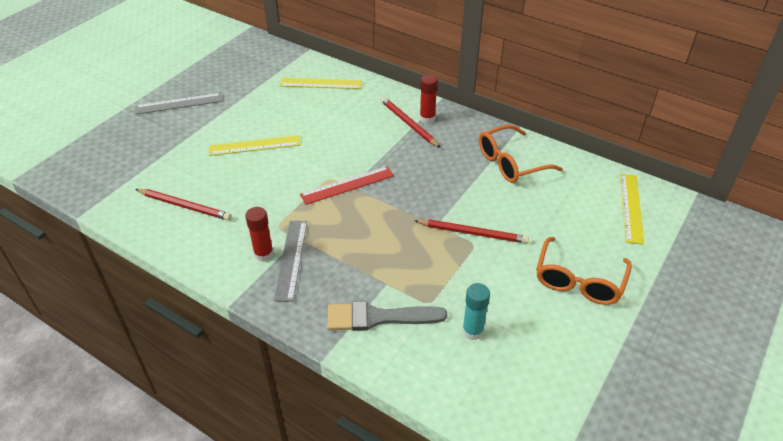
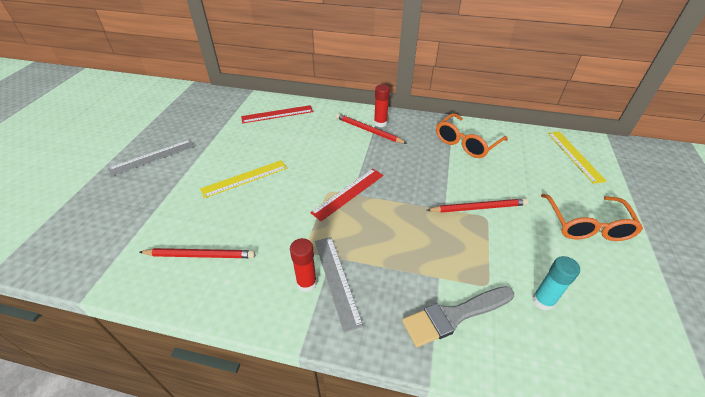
camera: 20 degrees left, 0 degrees up
(320, 84) = (277, 114): yellow ruler -> red ruler

